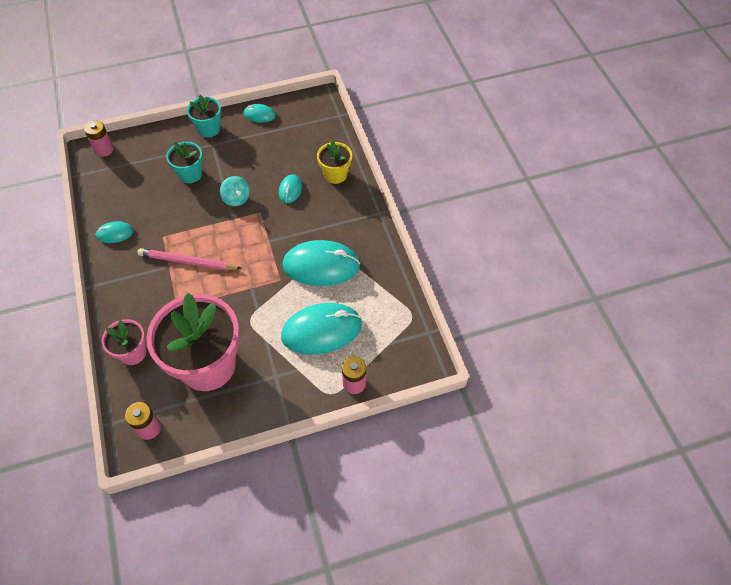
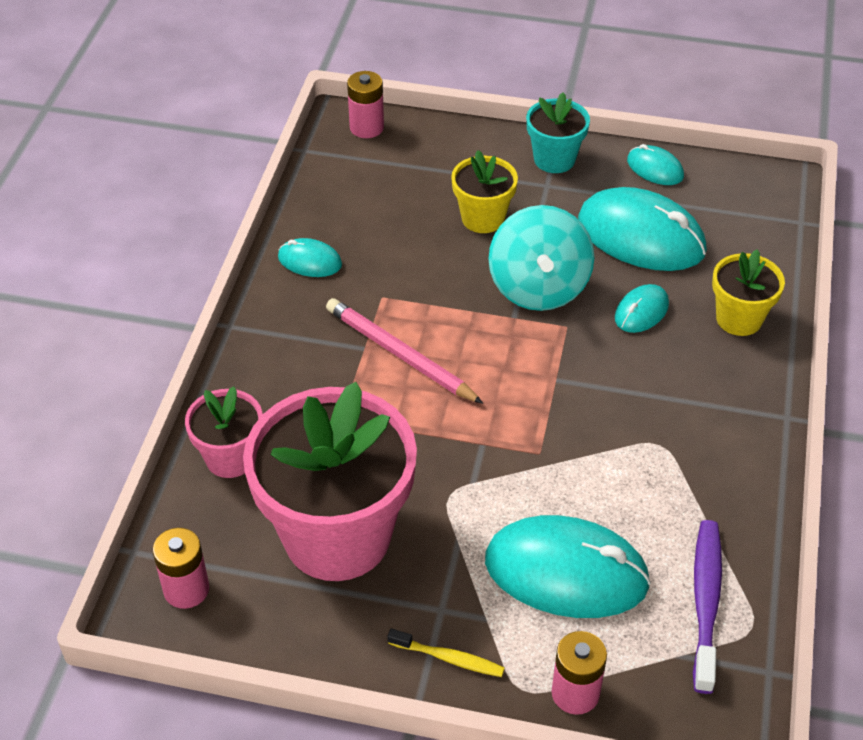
camera: 30 degrees right, 10 degrees down
(190, 174) = (483, 218): turquoise flower pot -> yellow flower pot
(236, 198) = (538, 287): turquoise spinning top -> turquoise spinning top, size x1.79
(291, 396) = (449, 658): none -> yellow toothbrush
(321, 265) = (627, 461): turquoise mouse -> turquoise mouse (641, 236)
(387, 314) = (705, 602): none -> purple toothbrush

